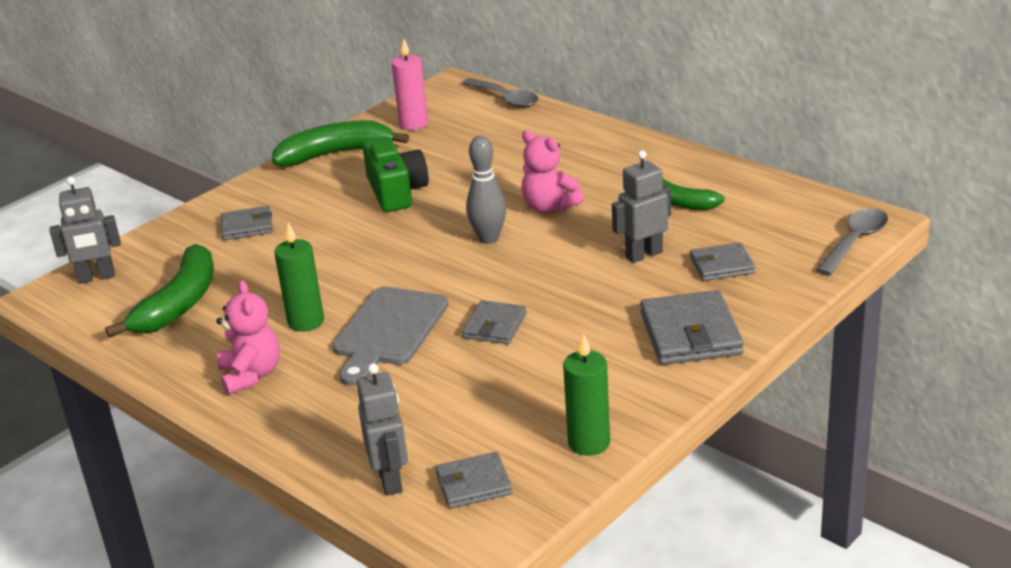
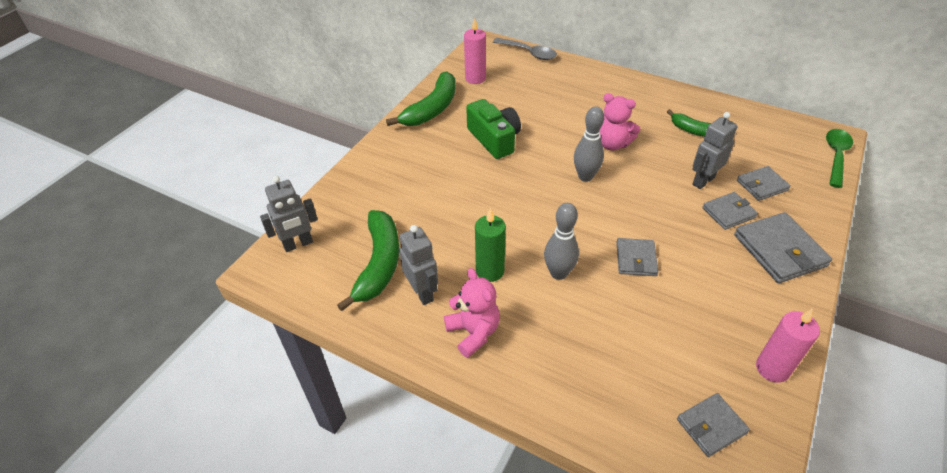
camera: 15 degrees left, 15 degrees up
(247, 226) = (397, 181): grey wallet -> grey wallet (728, 212)
(335, 154) = (432, 109): green banana -> green banana turned 150 degrees clockwise
(388, 331) = (558, 273): grey cutting board -> grey bowling pin
(390, 480) = (644, 432): grey robot -> grey robot (422, 292)
(589, 443) = (772, 368): green candle -> pink candle
(855, 241) = (836, 156): grey spoon -> green spoon

